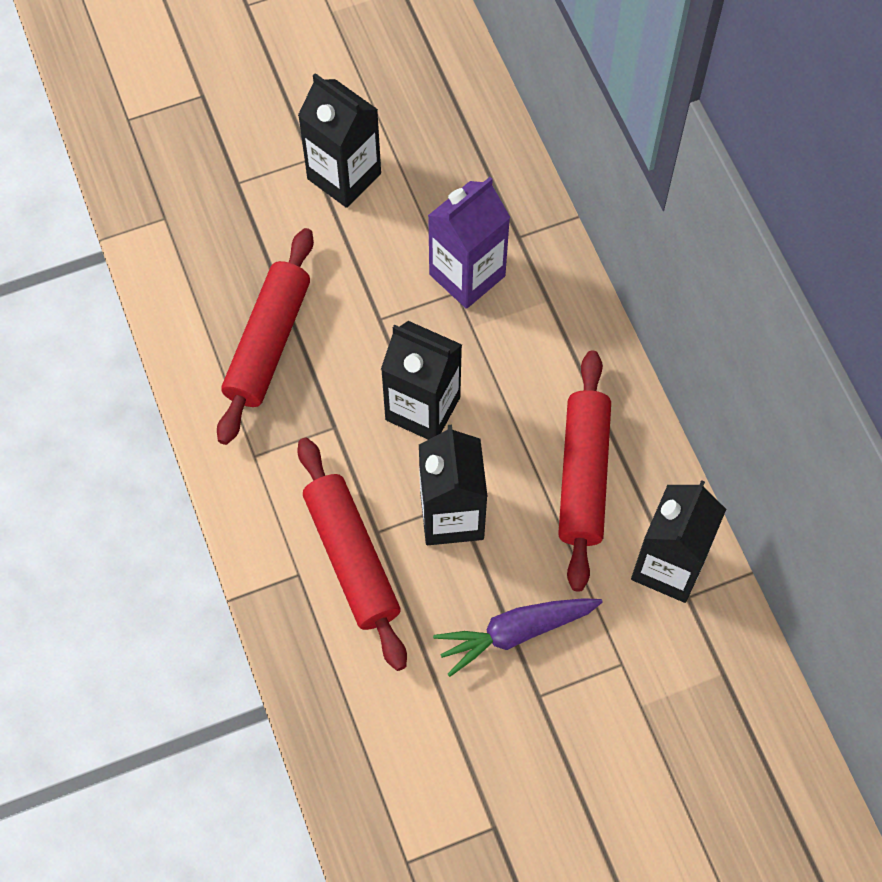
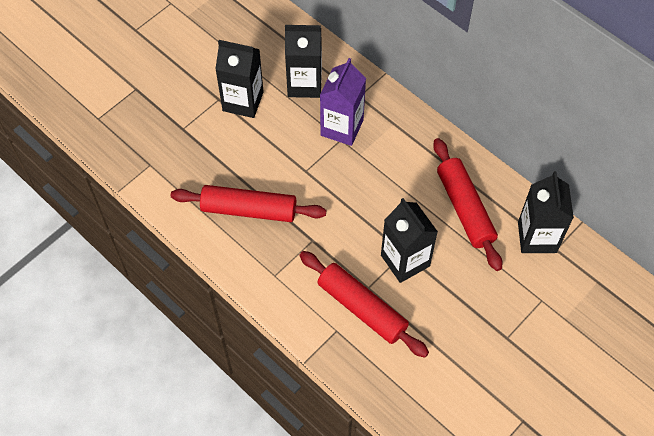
camera: 25 degrees left, 5 degrees down
(268, 343) = (249, 209): red rolling pin -> red rolling pin turned 75 degrees counterclockwise
(422, 408) = (357, 209): black carton -> black carton (304, 84)
(515, 633) = (475, 309): purple carrot -> none

